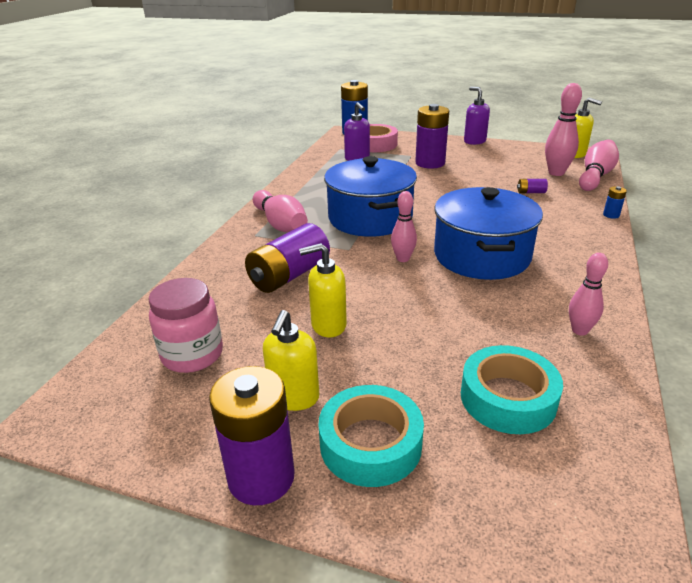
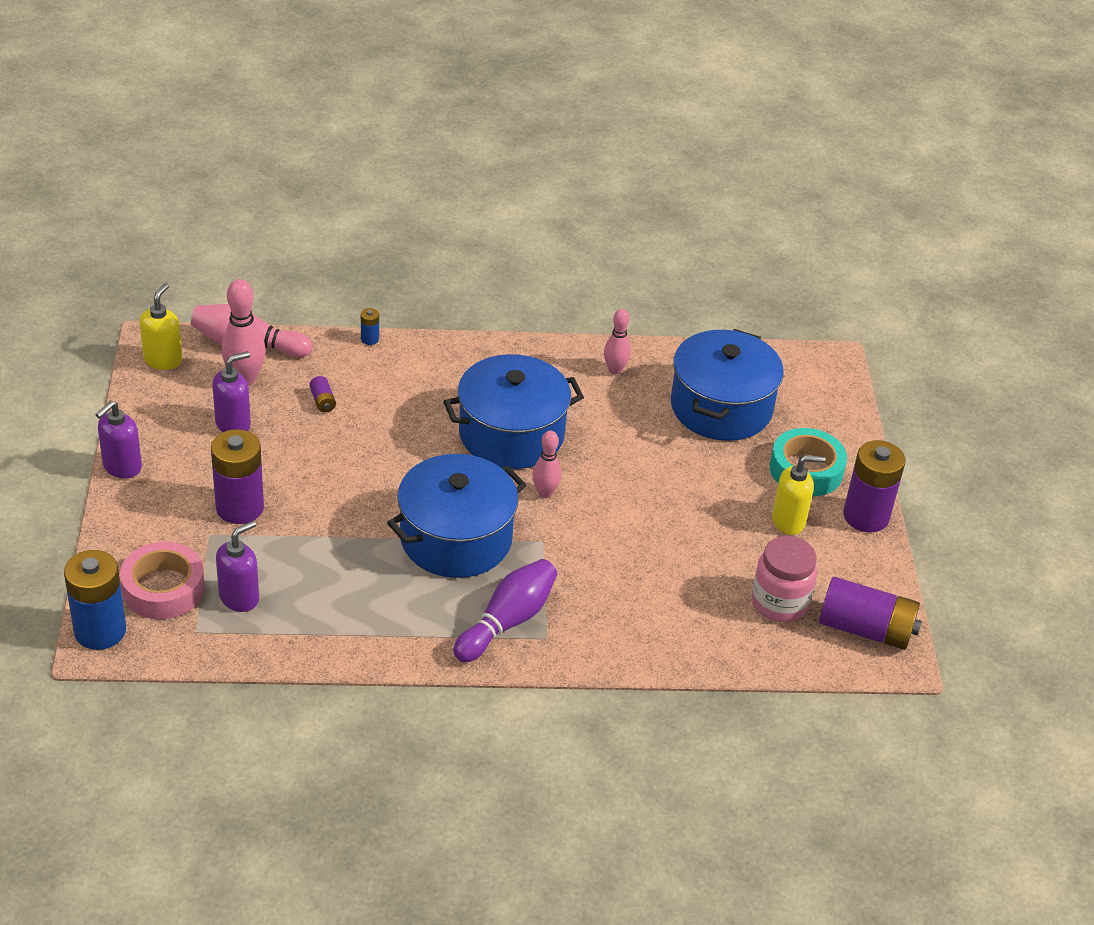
camera: 115 degrees left, 10 degrees up
(280, 224) = (507, 621): pink bowling pin -> purple bowling pin
(289, 275) = (621, 576): purple battery -> purple battery (866, 629)
(328, 325) = (690, 523): yellow soap dispenser -> none
(508, 167) = (233, 424): none -> purple soap dispenser
(508, 398) = (721, 407): turquoise tape -> blue pot

